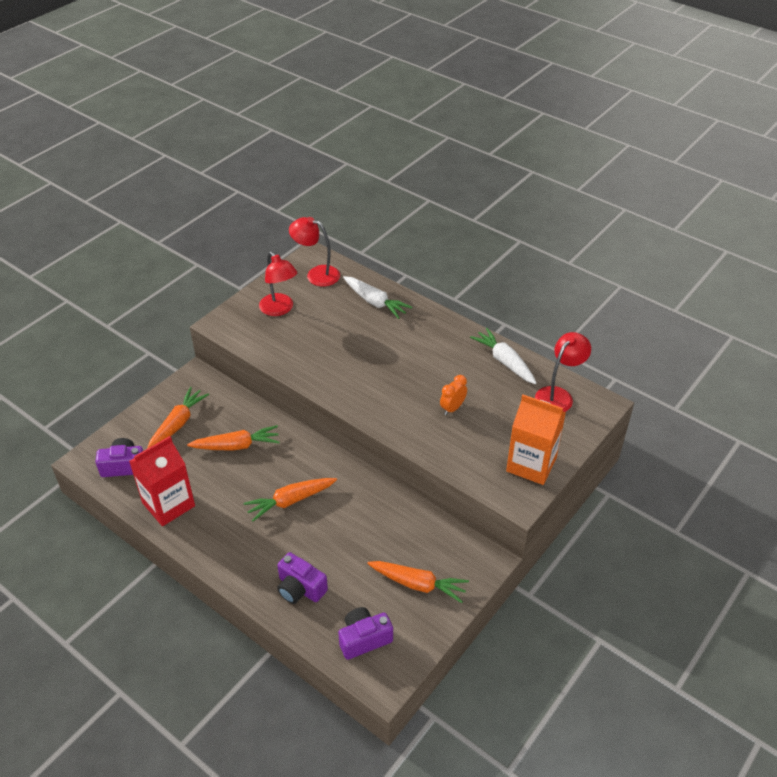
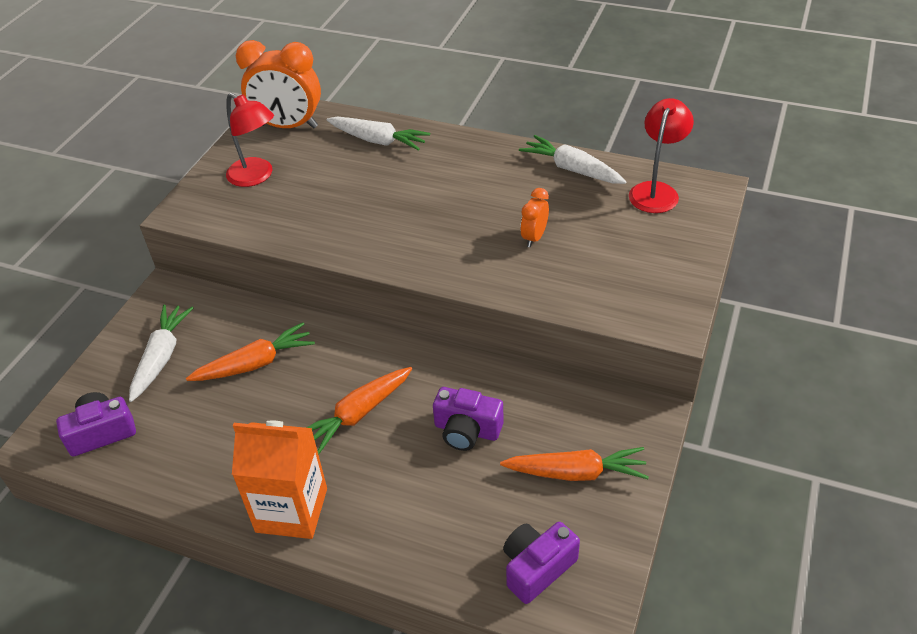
camera: 15 degrees left, 0 degrees up
(168, 504) = (186, 466): red carton -> none
(178, 424) = (161, 357): orange carrot -> white carrot
(300, 588) = (419, 525): purple camera -> purple camera (467, 430)
(316, 274) = (288, 126): red lamp -> orange clock
(531, 464) = (665, 278): orange carton -> orange carton (291, 510)

